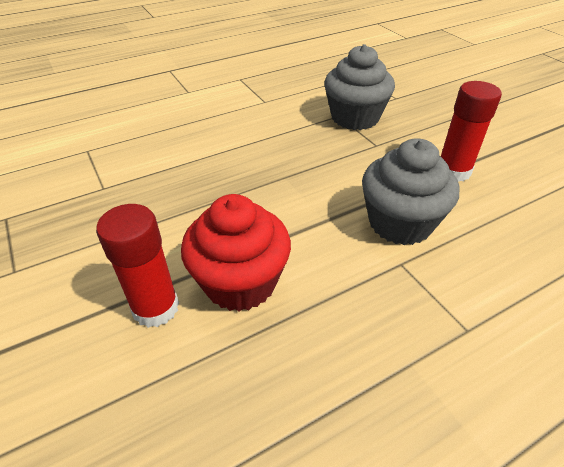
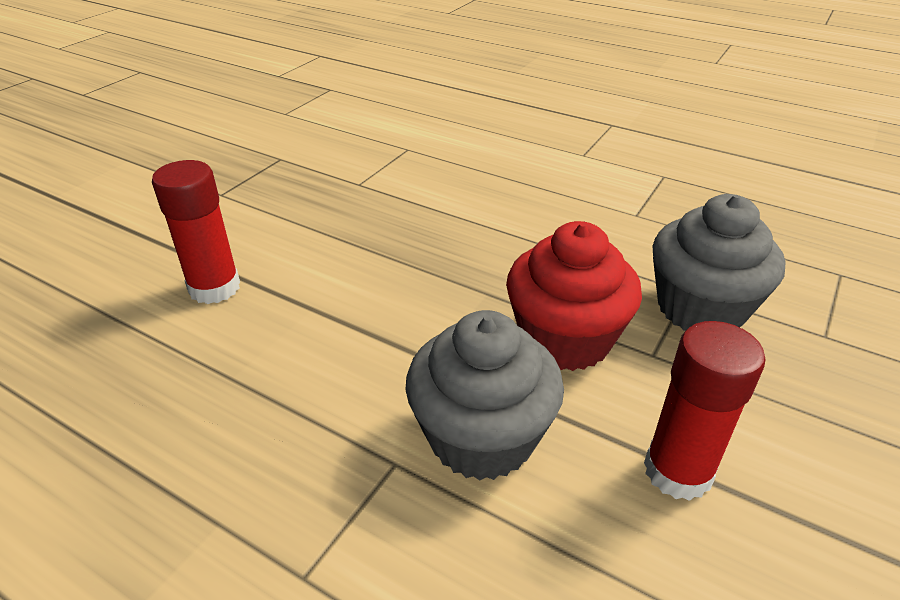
camera: 60 degrees right, 5 degrees down
(240, 282) = (277, 328): red cupcake -> red cupcake (565, 339)

